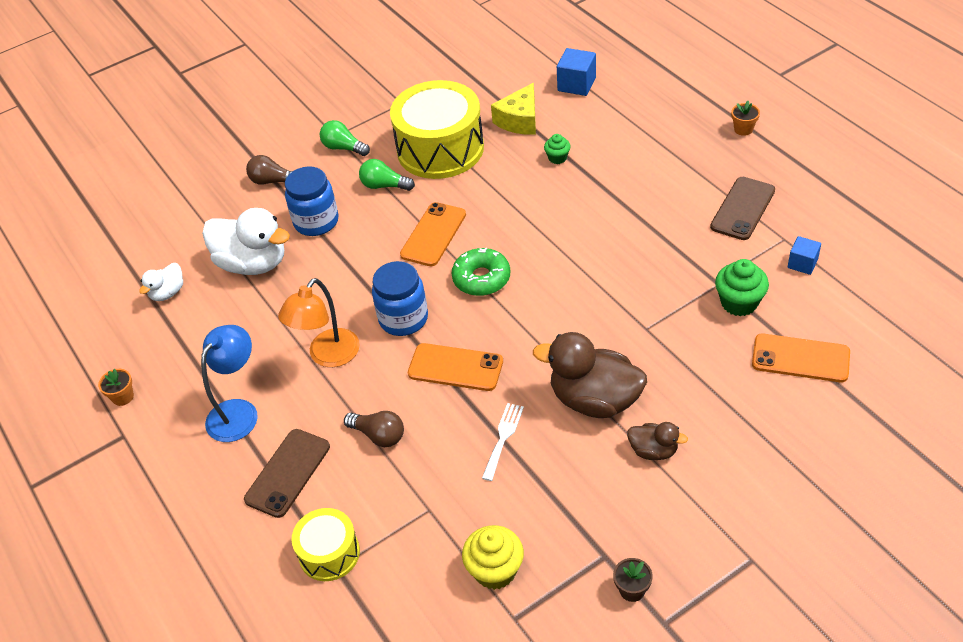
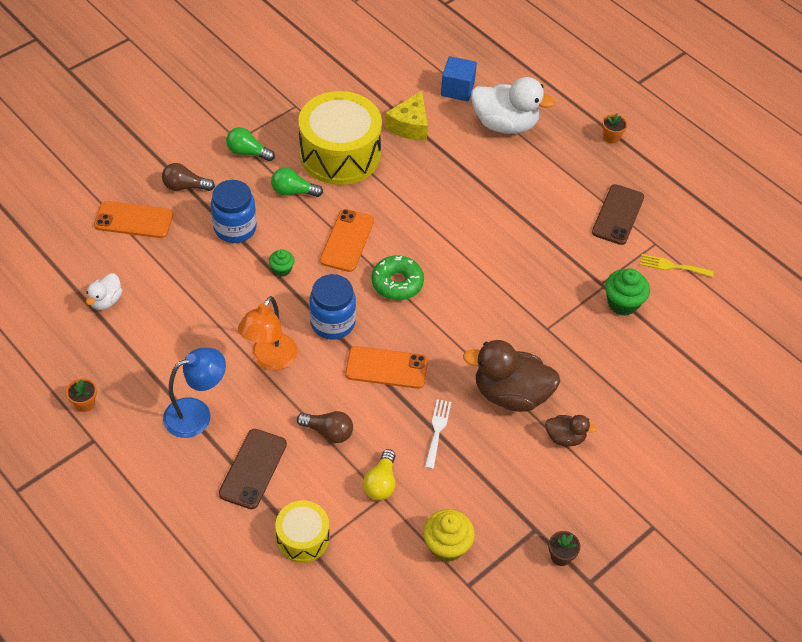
camera: 15 degrees left, 5 degrees up
(238, 411) = (197, 414): blue lamp -> blue lamp turned 45 degrees clockwise
(253, 263) = (182, 270): white duck -> white duck (505, 124)
(429, 494) = (381, 483): none -> yellow light bulb
(557, 158) = (449, 164): green cupcake -> green cupcake (282, 269)
(800, 358) = (677, 352): orange phone -> orange phone (134, 220)
(802, 263) = (672, 266): blue cube -> yellow fork

